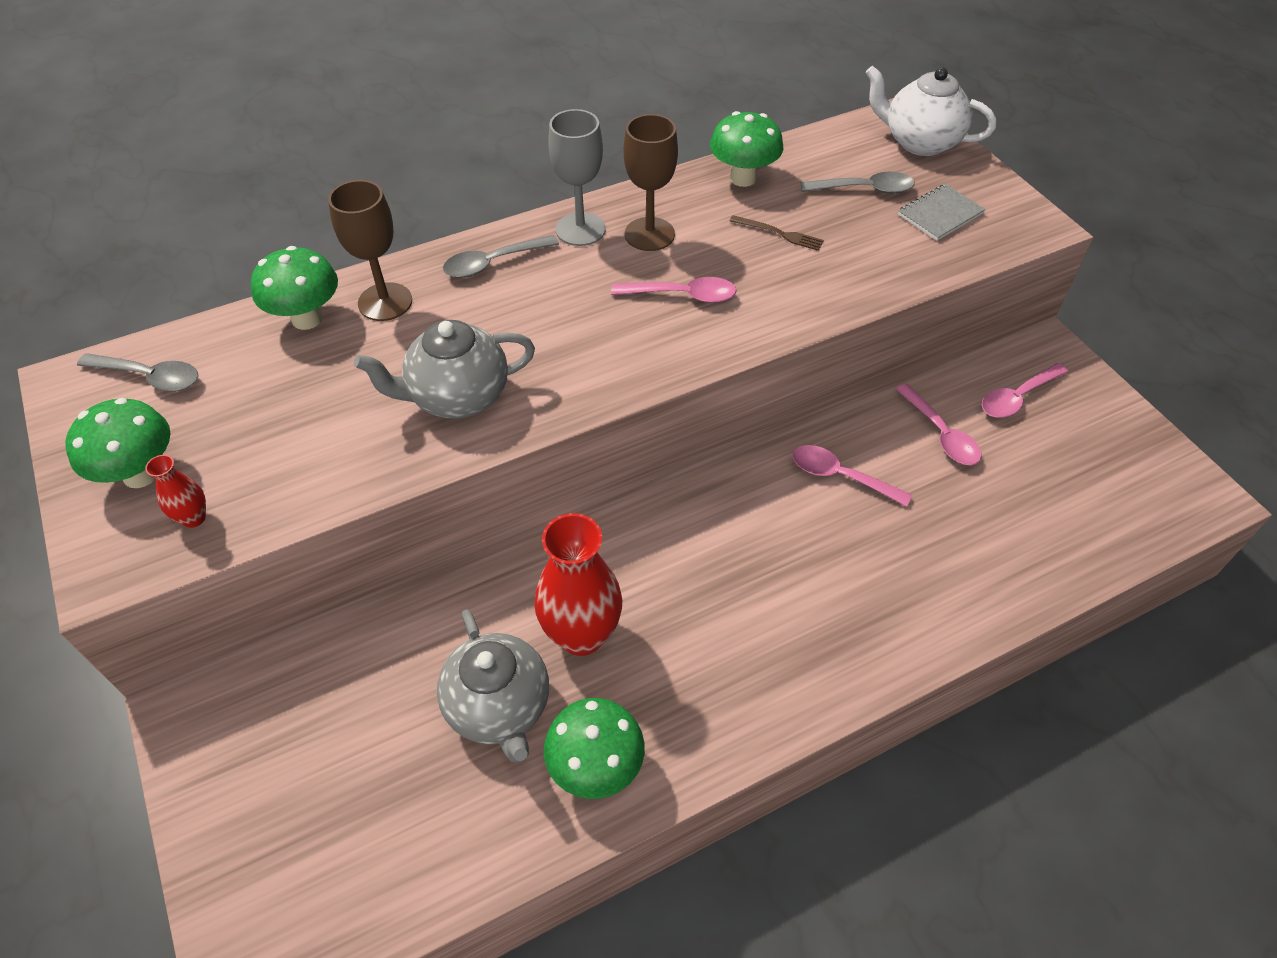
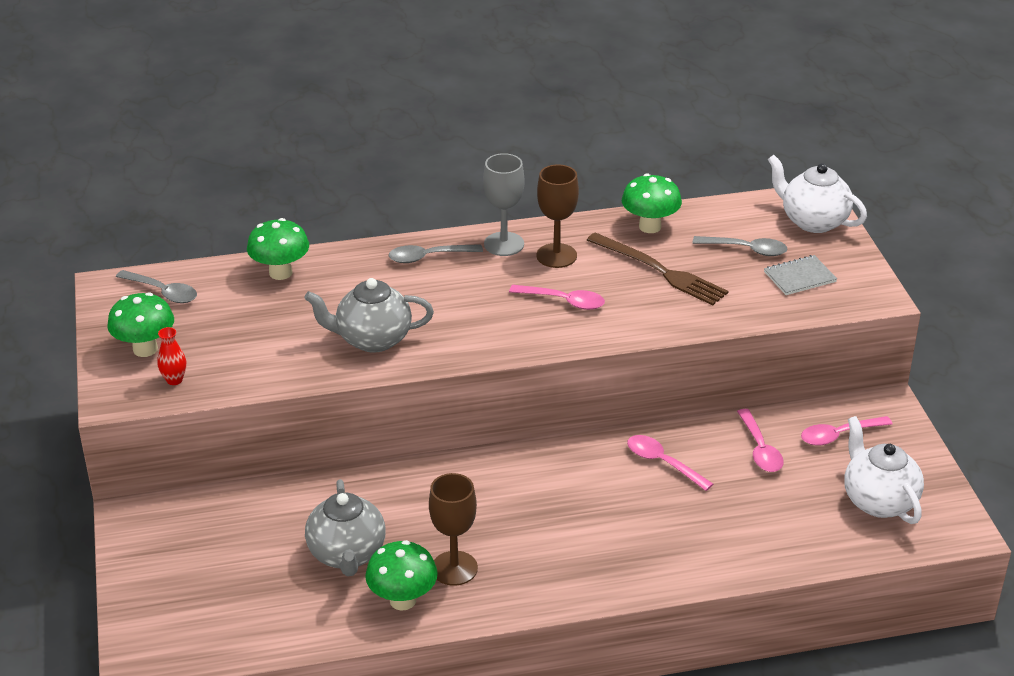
camera: 15 degrees right, 15 degrees down
(385, 302) = (340, 271): brown goblet -> brown goblet (454, 568)
(581, 634) = (421, 524): red vase -> none
(779, 233) = (660, 271): brown fork -> brown fork, size x2.04
(1100, 477) = (878, 501): none -> white teapot

